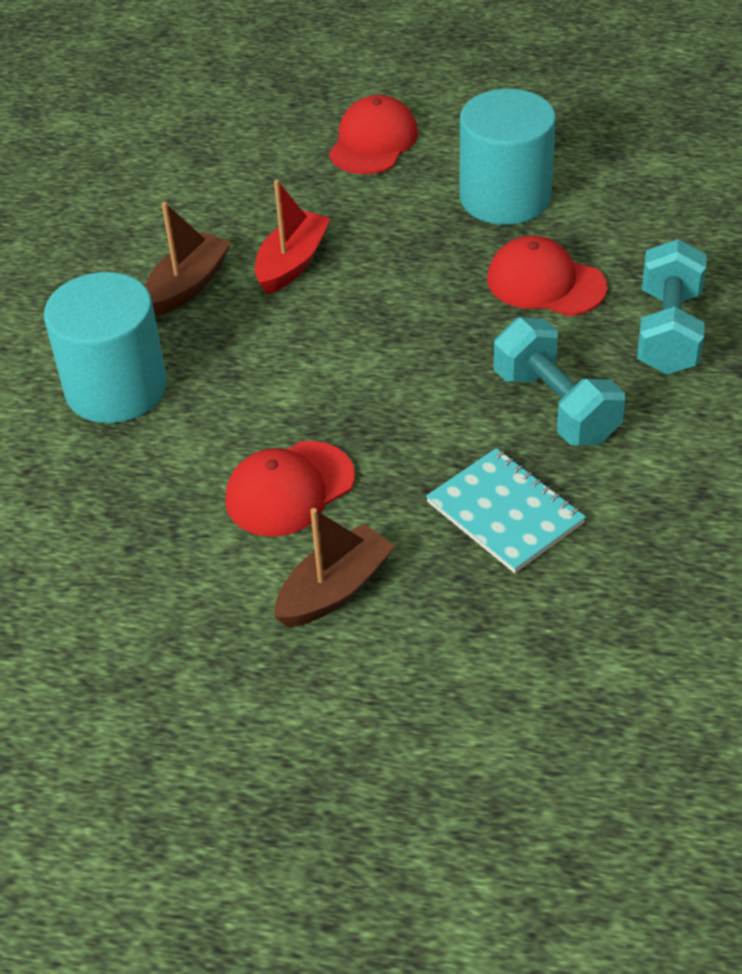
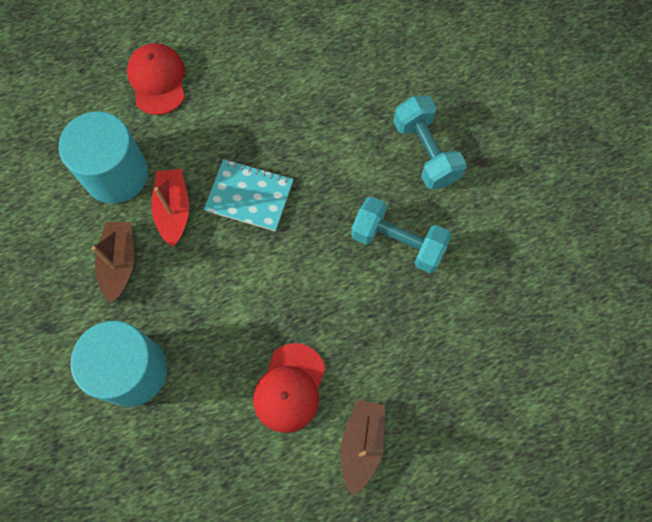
camera: 35 degrees left, 25 degrees up
(505, 197) = (269, 89): turquoise cylinder -> turquoise cylinder (116, 174)
(505, 513) = (418, 336): turquoise notebook -> turquoise notebook (249, 196)
(545, 283) = (335, 149): red cap -> none

